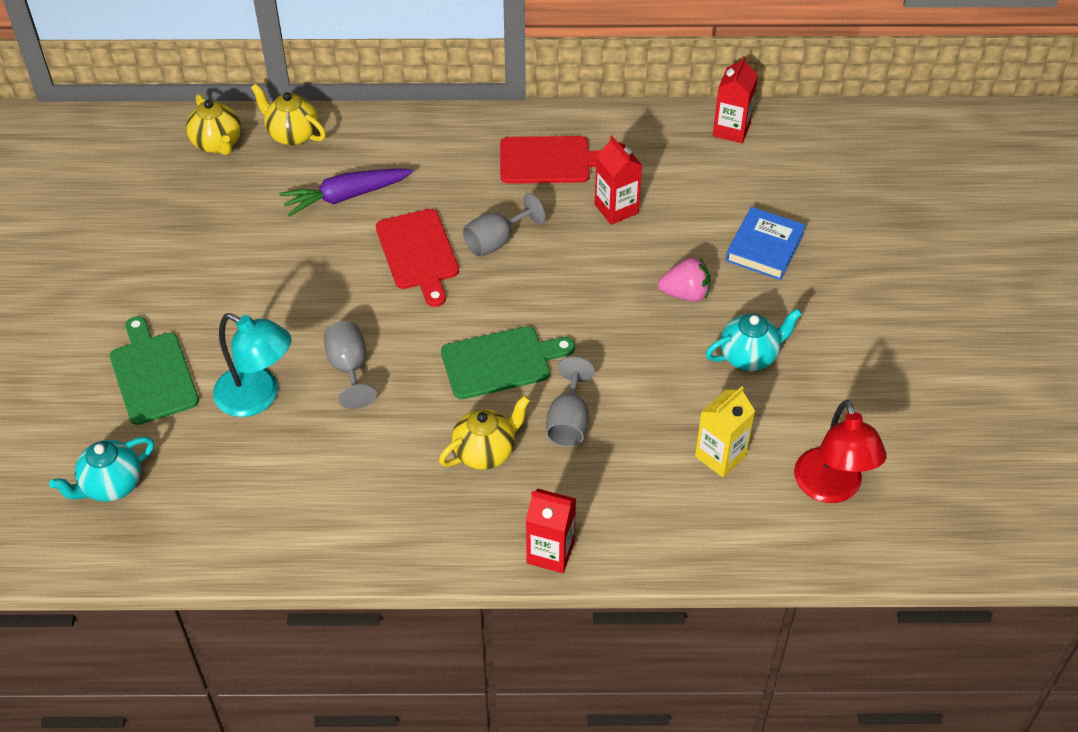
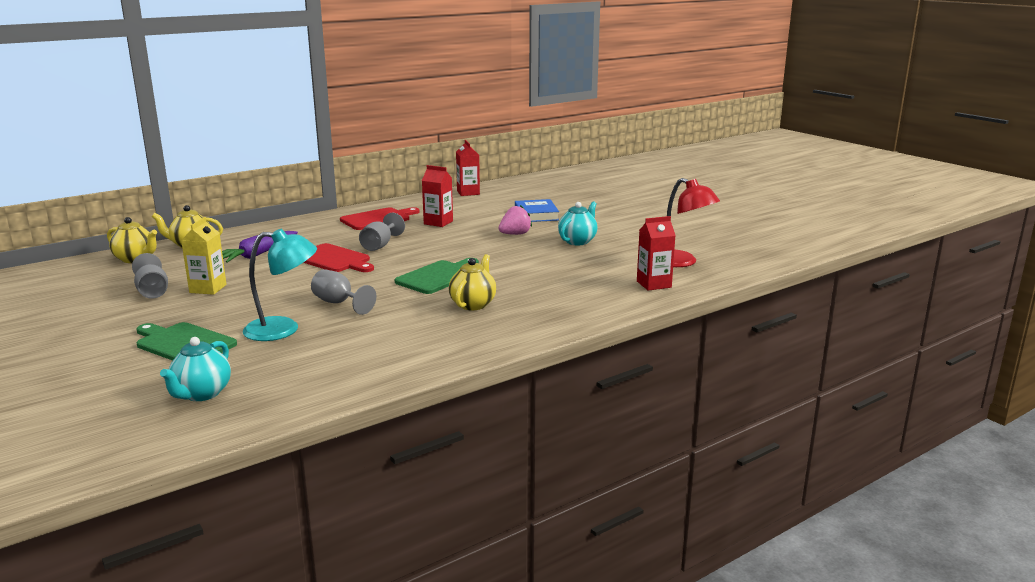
camera: 35 degrees left, 30 degrees down
(550, 552) = (565, 322): red carton -> red carton (654, 284)
(569, 421) = (509, 282): grey goblet -> grey goblet (152, 291)
(720, 456) = (611, 269): yellow carton -> yellow carton (208, 289)

